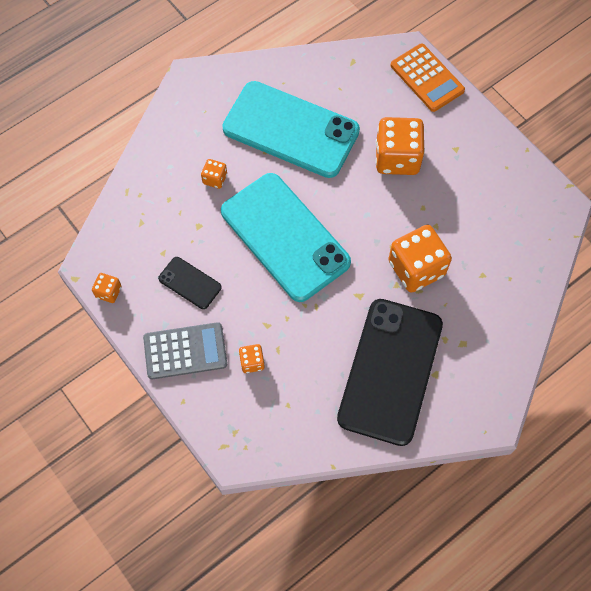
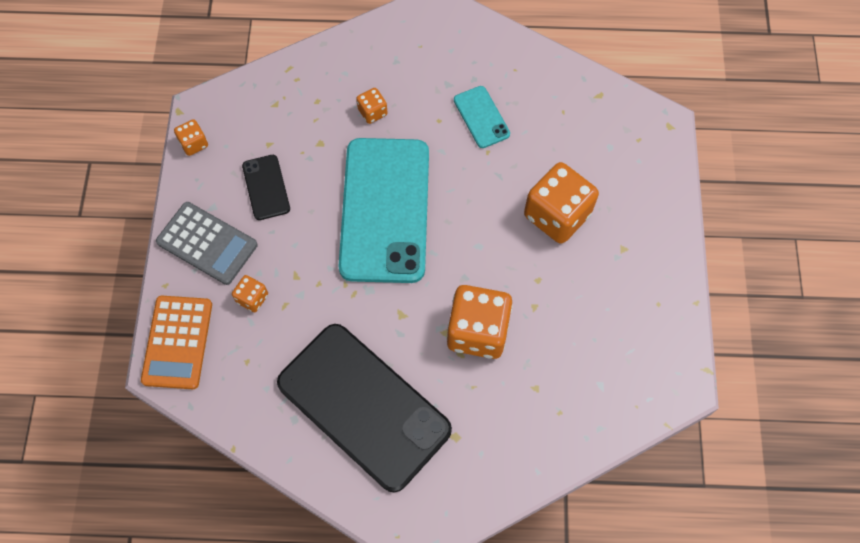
camera: 40 degrees right, 0 degrees up
(291, 130) = (481, 117): turquoise phone -> turquoise phone, size x0.44
(390, 371) = (364, 406): black phone -> black phone turned 75 degrees clockwise
(427, 78) = (658, 161): orange calculator -> orange calculator (177, 342)

